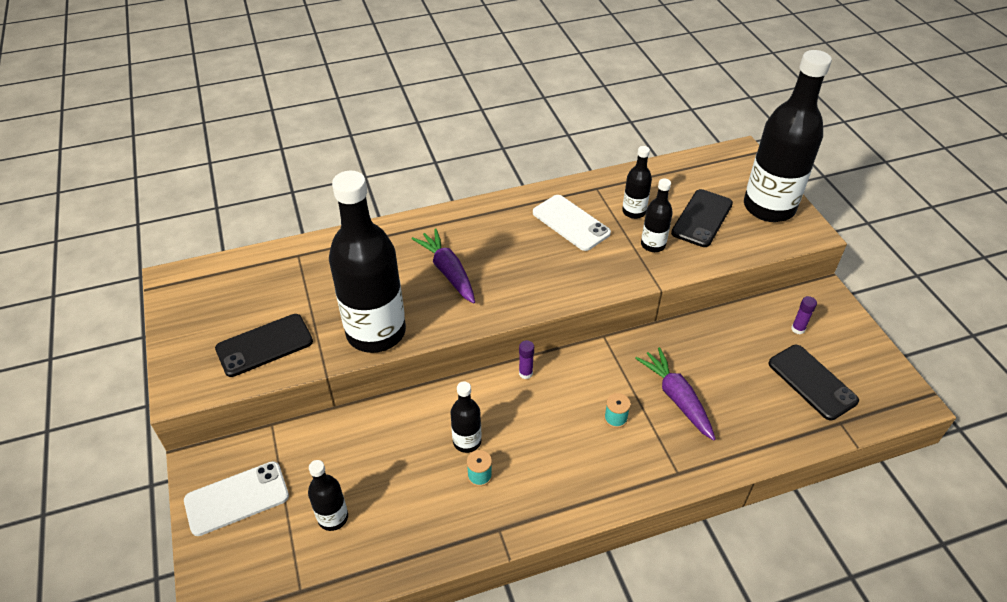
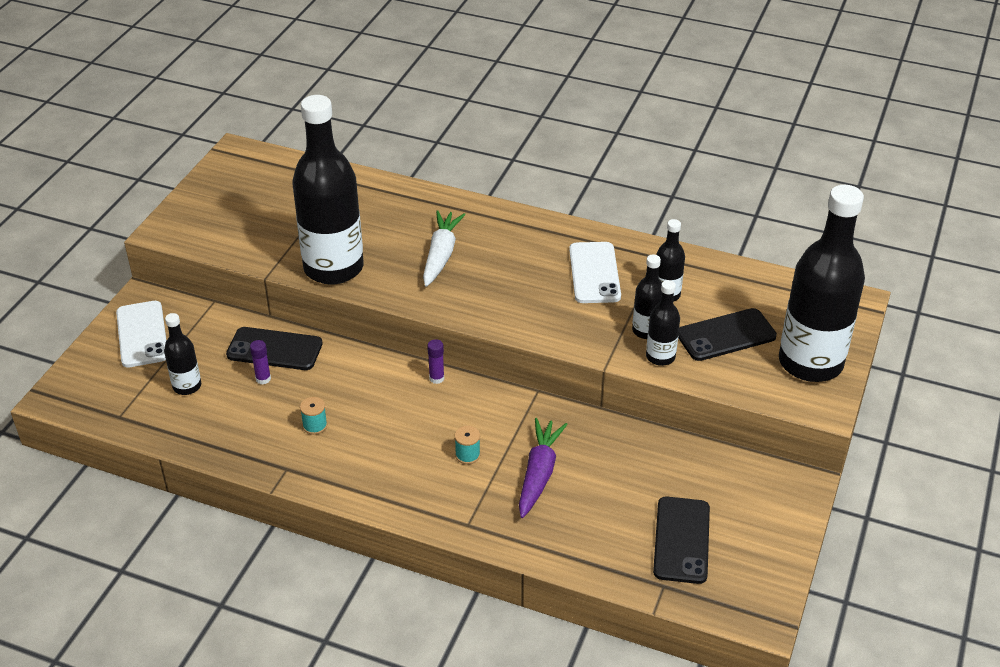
camera: 40 degrees right, 5 degrees down
(237, 498) = (142, 334): white phone -> white phone turned 60 degrees clockwise
(264, 345) = (247, 232): black phone -> black phone (275, 349)
(448, 271) = (441, 255): purple carrot -> white carrot
(467, 441) = (333, 397): black bottle -> black bottle (660, 357)
(798, 329) = (729, 493): purple glue stick -> purple glue stick (263, 379)

